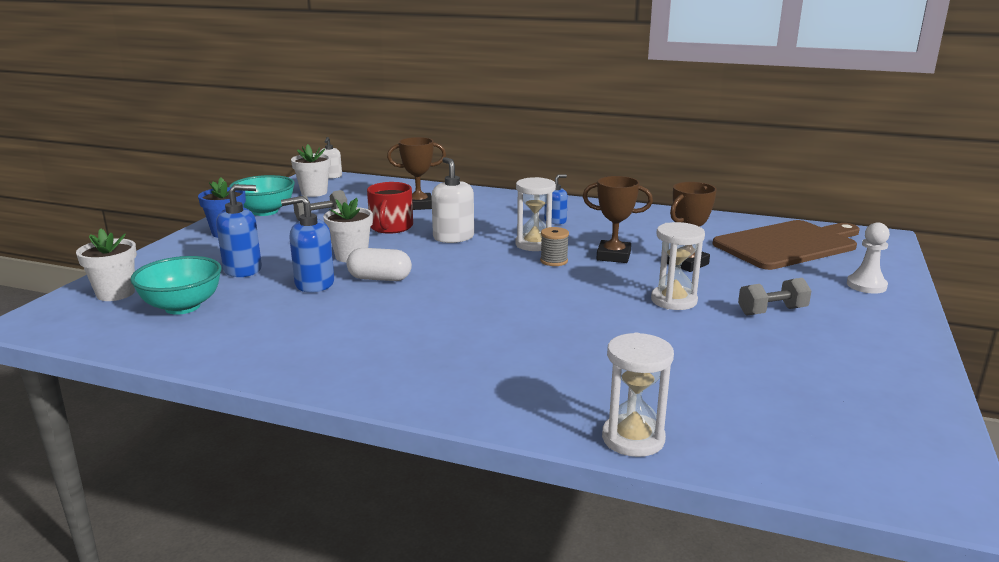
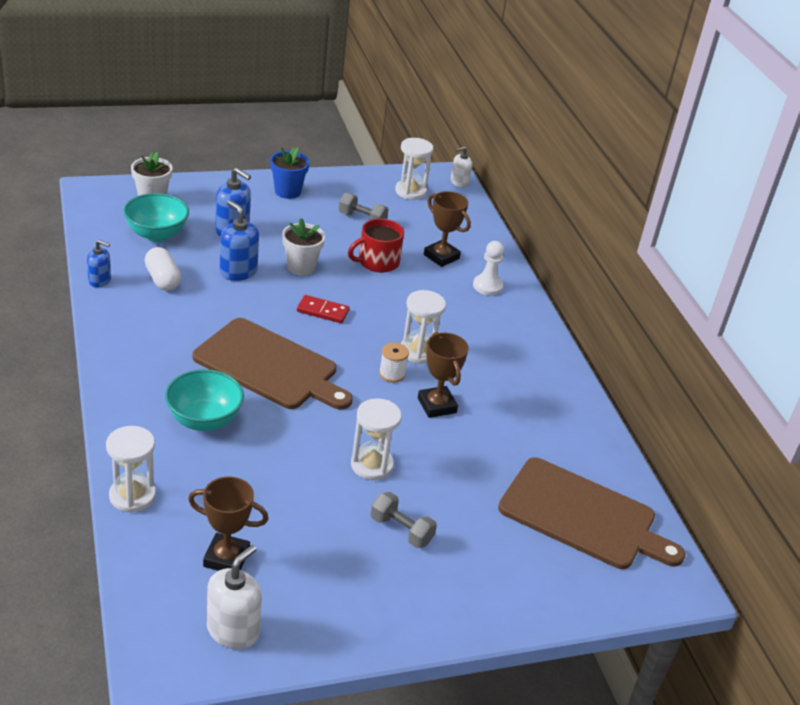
camera: 50 degrees right, 15 degrees up
(265, 211) = (345, 188): turquoise bowl -> turquoise bowl (204, 420)
(314, 192) = (410, 191): white flower pot -> white hourglass
(380, 279) = (274, 297): white capsule -> white capsule (162, 279)
(430, 264) = (322, 311): none -> red domino
(453, 237) = (389, 302): white soap dispenser -> white soap dispenser (233, 630)
(484, 307) = (269, 366): none -> brown cutting board
(554, 261) = (392, 374): grey spool -> white spool
(555, 221) = (488, 346): blue soap dispenser -> blue soap dispenser (99, 280)
(686, 263) = (462, 455): brown trophy -> brown trophy (226, 558)
(866, 285) = (522, 587): white pawn -> white pawn (487, 286)

